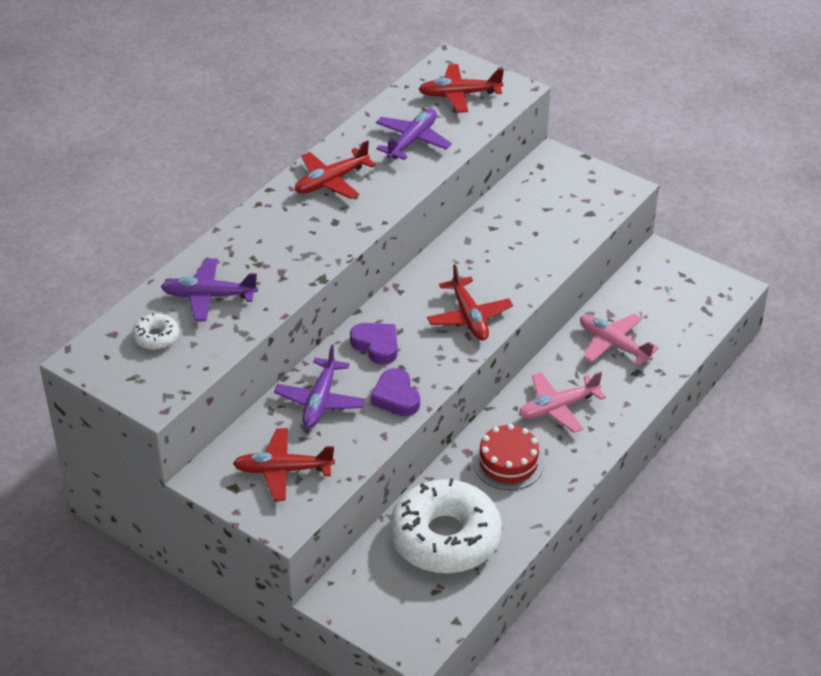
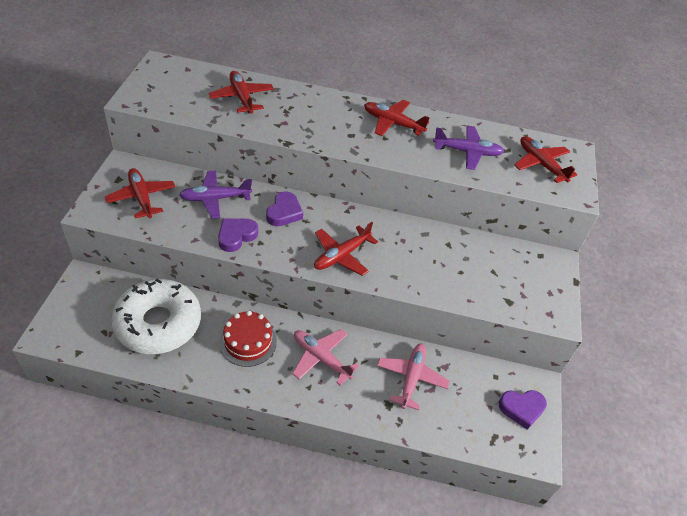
camera: 60 degrees right, 5 degrees up
(156, 337) = (192, 86): white donut -> none
(208, 296) = (241, 97): purple plane -> red plane
(682, 278) = (521, 409): none -> purple heart

